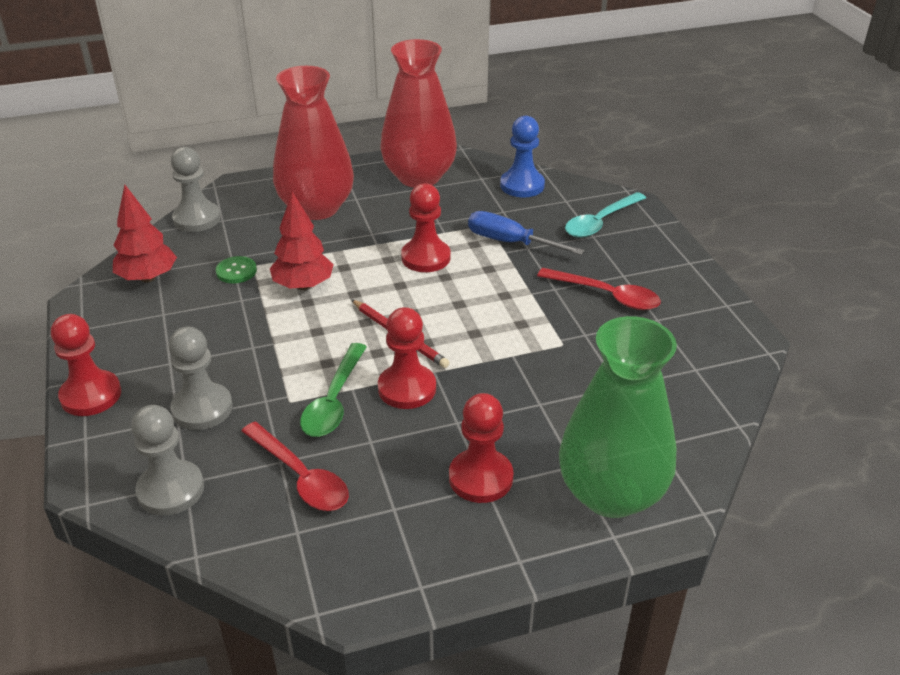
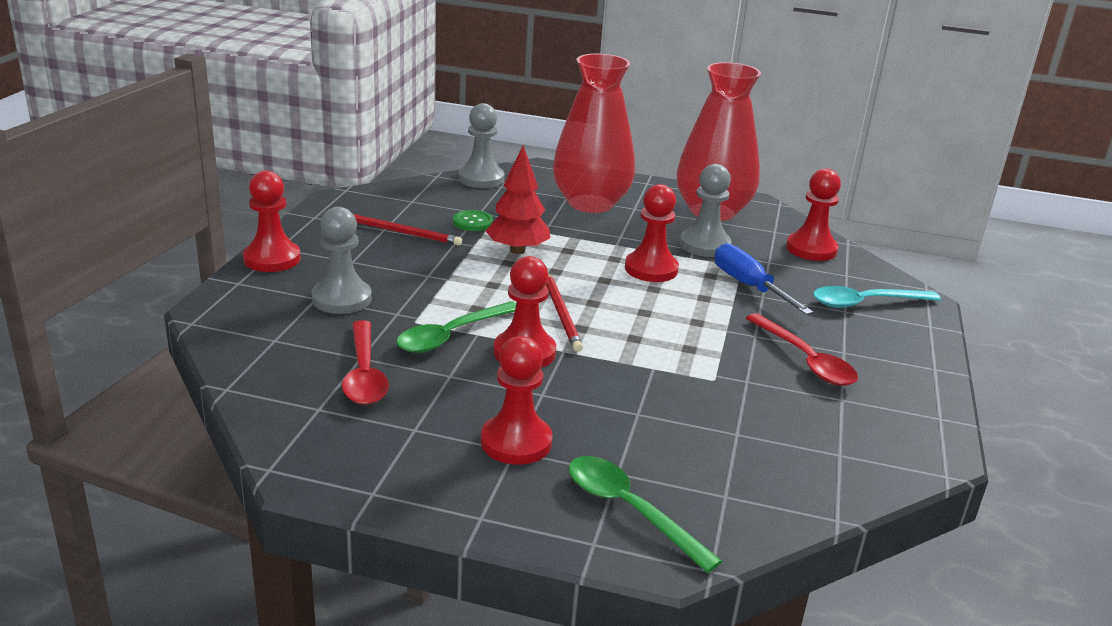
camera: 30 degrees right, 10 degrees down
(148, 278) = (399, 203): red tree -> none
(171, 490) = (258, 339): grey pawn -> grey pawn (705, 245)
(184, 310) = (402, 232): none -> red pencil
(522, 185) = (811, 249): blue pawn -> red pawn
(611, 493) = (629, 510): green vase -> green spoon

